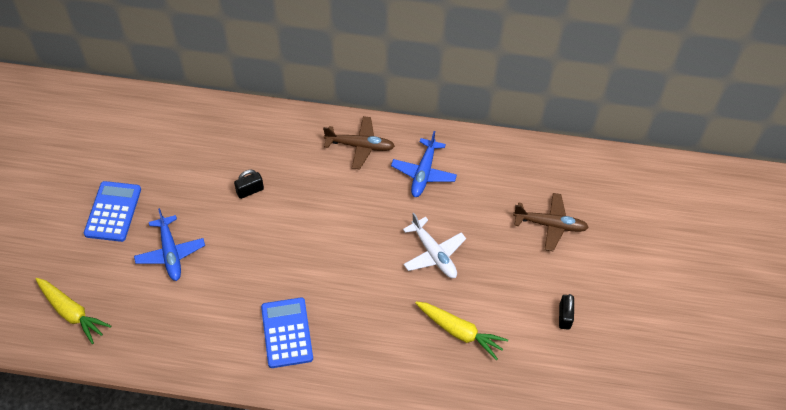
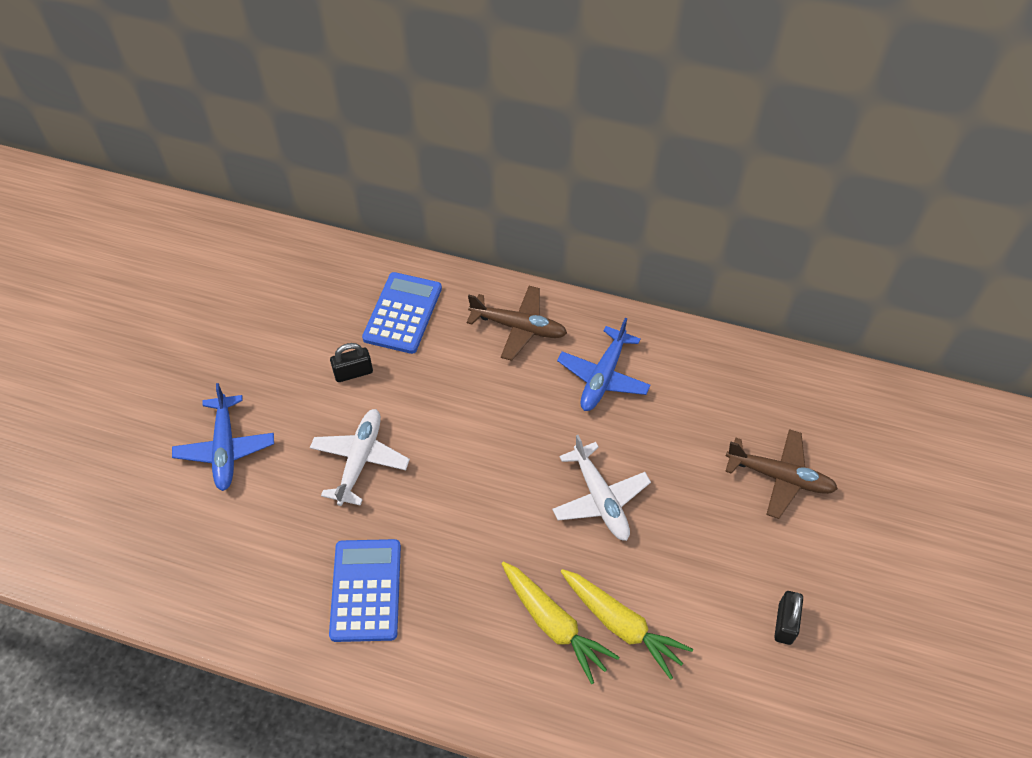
camera: 10 degrees right, 0 degrees up
(72, 313) = (71, 518): yellow carrot -> yellow carrot (554, 624)
(113, 211) = (160, 379): blue calculator -> blue calculator (403, 313)
(266, 249) = (360, 460): none -> white plane

